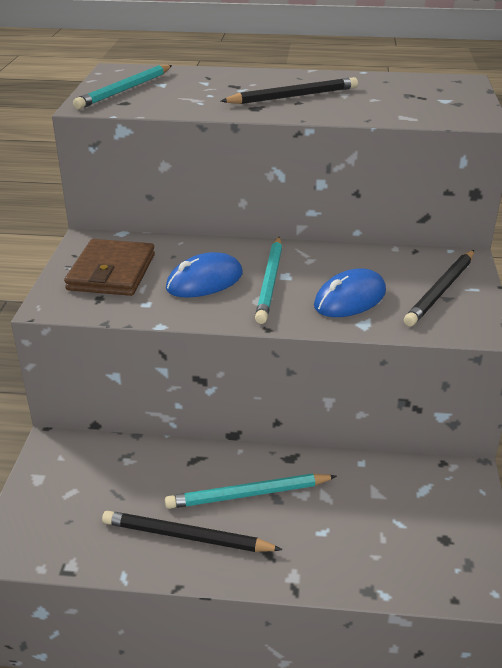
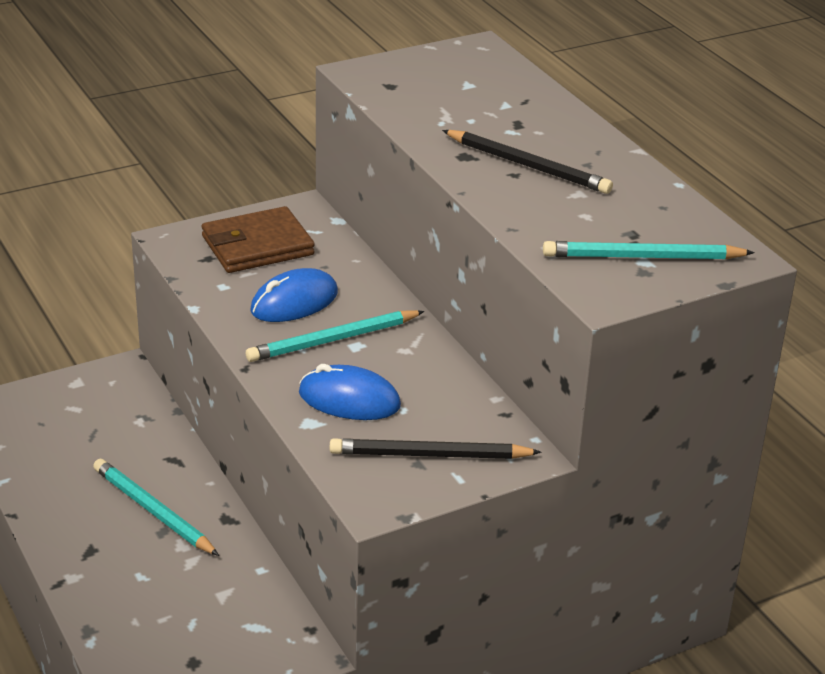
camera: 55 degrees right, 0 degrees up
(125, 90) = (424, 73): turquoise pencil -> turquoise pencil (643, 257)
(187, 536) = (72, 496): black pencil -> none
(204, 281) = (294, 302): blue mouse -> blue mouse turned 60 degrees counterclockwise

